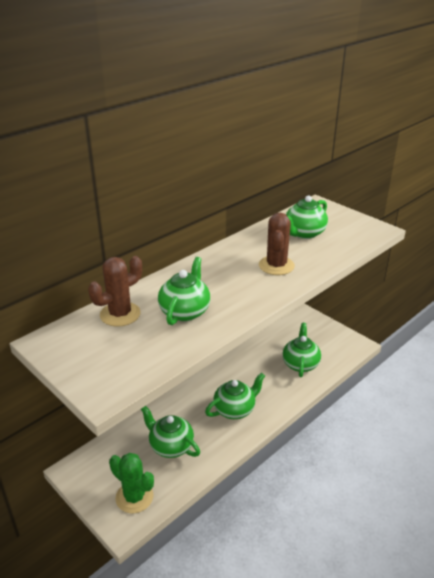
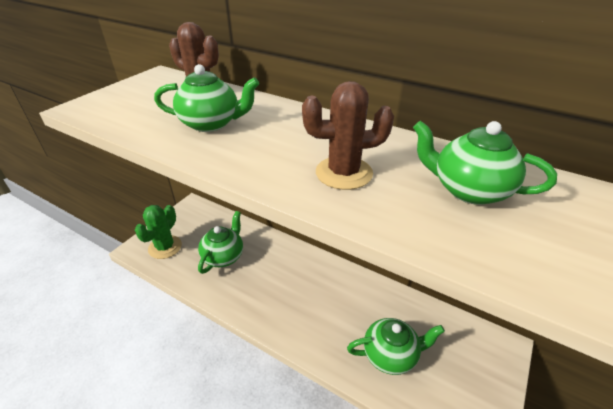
camera: 75 degrees right, 5 degrees up
(235, 409) = (283, 297): green teapot -> none

